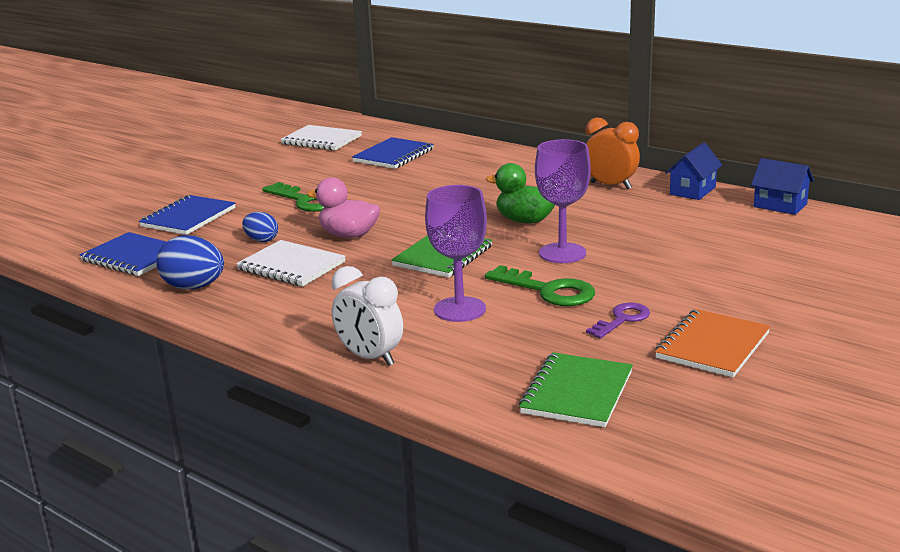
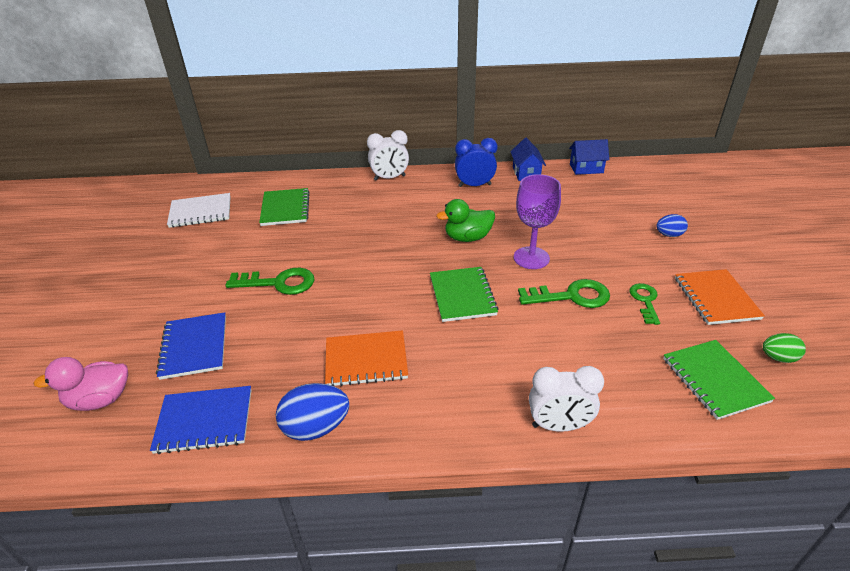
camera: 40 degrees left, 15 degrees up
(261, 240) = (300, 343): blue egg -> blue egg (669, 235)
(291, 266) = (366, 360): white notebook -> orange notebook
(349, 235) = (365, 305): pink duck -> pink duck (100, 400)
(393, 155) = (285, 208): blue notebook -> green notebook
(459, 309) = (545, 342): purple goblet -> none
(530, 158) = (389, 178): none -> white clock
(610, 186) = (474, 185): orange clock -> blue clock
(622, 319) = (645, 301): purple key -> green key
(687, 408) = (778, 358): none -> green egg

